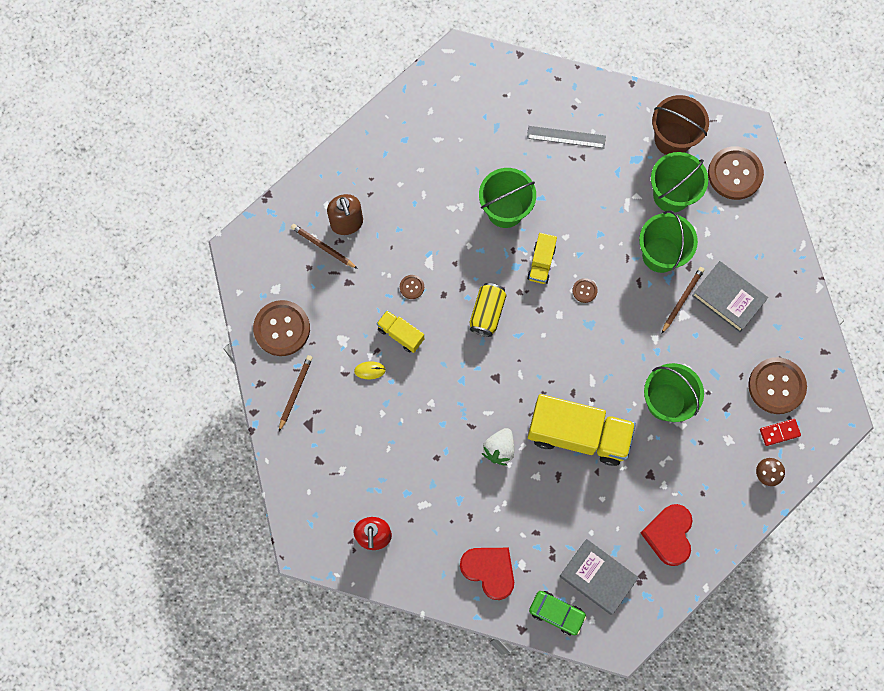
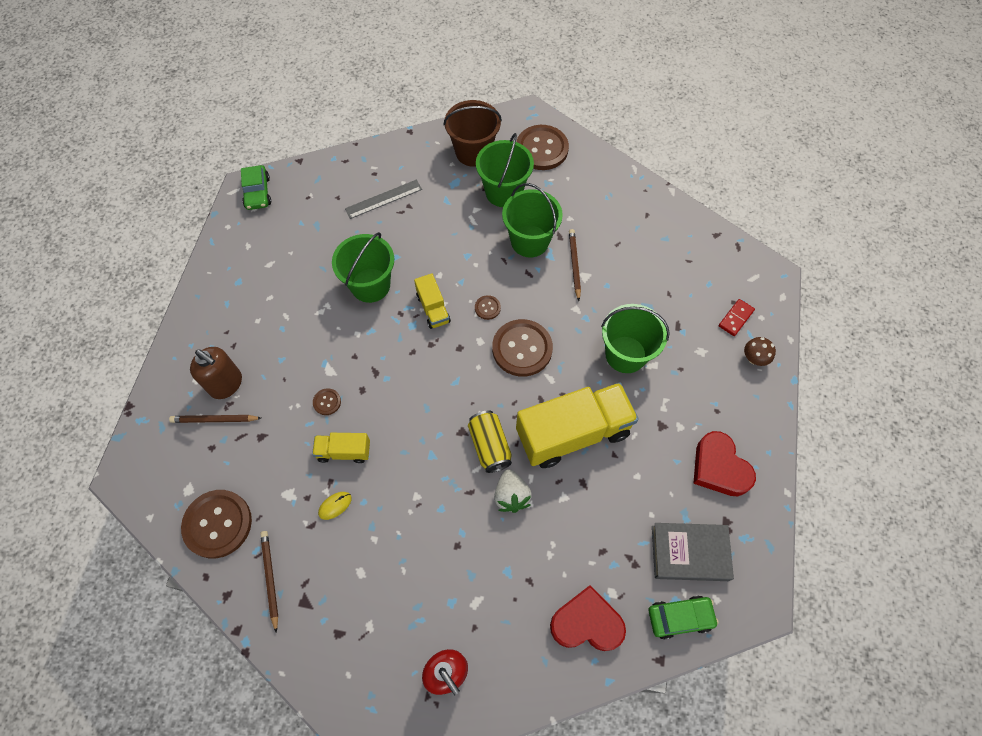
camera: 35 degrees left, 10 degrees down
(467, 64) = (257, 192): none -> green car
(487, 313) = (414, 380): yellow can -> yellow can (489, 446)
(728, 298) = (610, 241): grey book -> none
(776, 386) = (703, 283): brown button -> brown button (522, 349)

